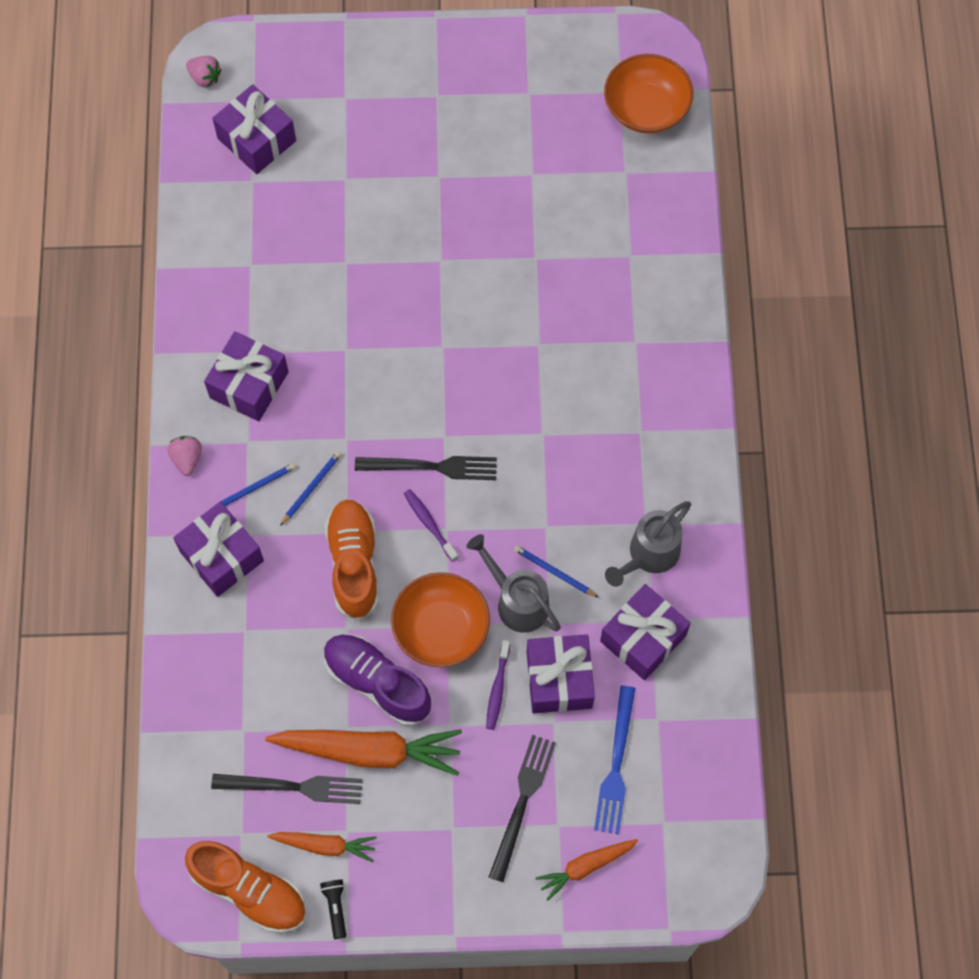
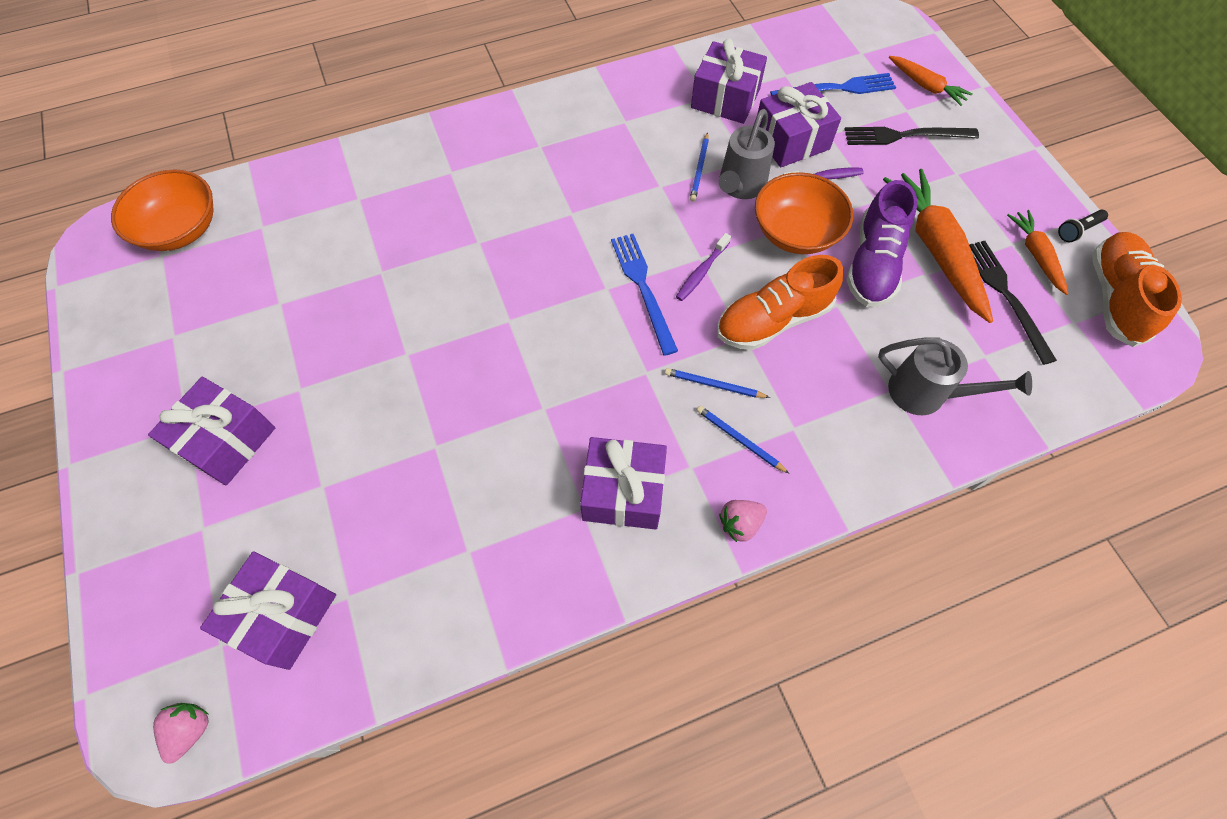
camera: 110 degrees left, 5 degrees down
(221, 556) = (829, 443): purple gift -> purple gift (226, 441)
(432, 467) = (643, 288): black fork -> blue fork
(648, 555) = (652, 112): grey watering can -> grey watering can (926, 393)

